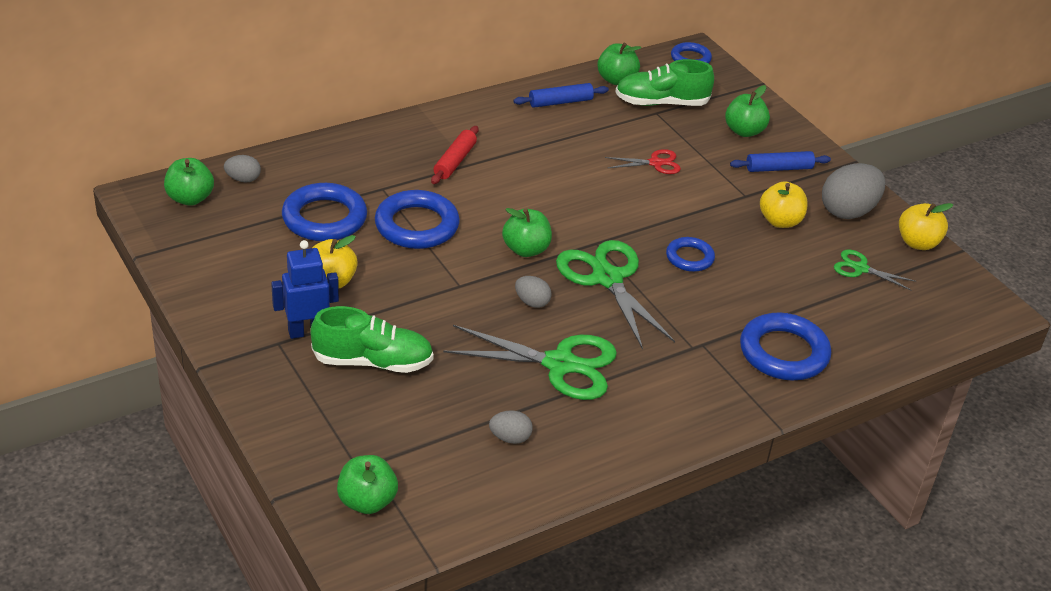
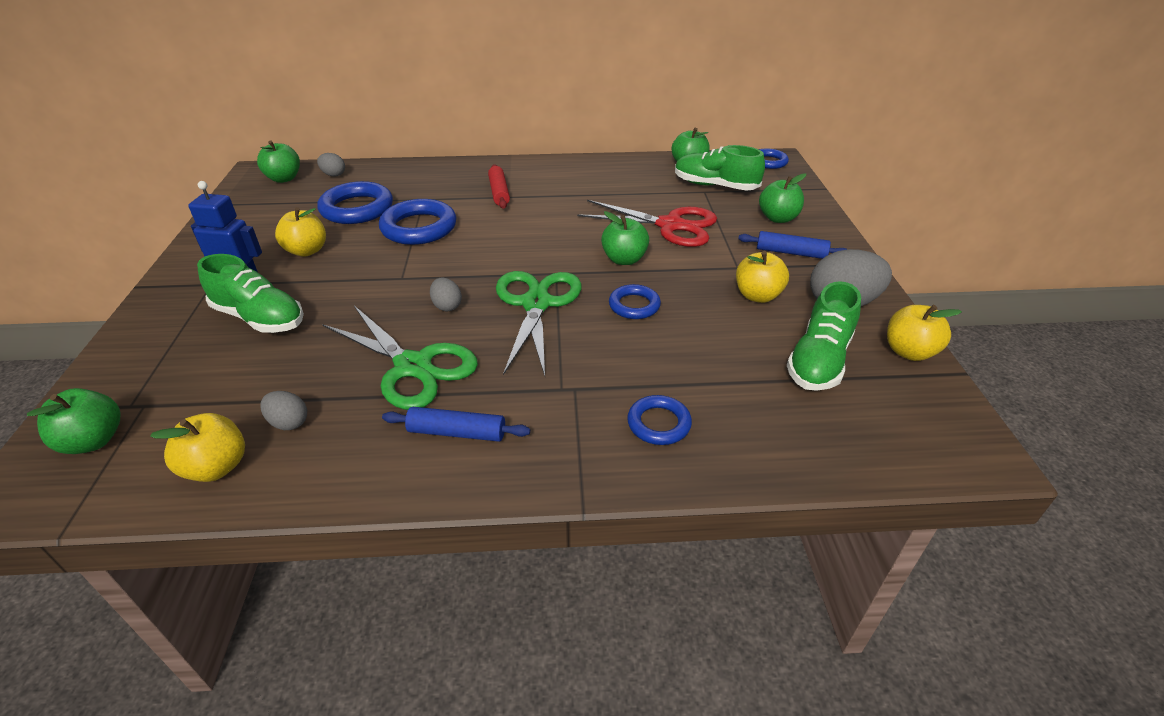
camera: 30 degrees right, 0 degrees up
(454, 161) = (499, 192): red rolling pin -> red rolling pin turned 60 degrees counterclockwise
(494, 486) = (217, 467): none -> yellow apple
(526, 249) = (487, 264): green apple -> green apple (624, 259)
(560, 102) = (626, 171): blue rolling pin -> blue rolling pin (457, 432)
(655, 163) = (670, 225): red scissors -> red scissors, size x1.93
(783, 352) = (658, 423): blue ring -> blue ring, size x0.58
(860, 268) = (819, 360): green scissors -> green shoe

